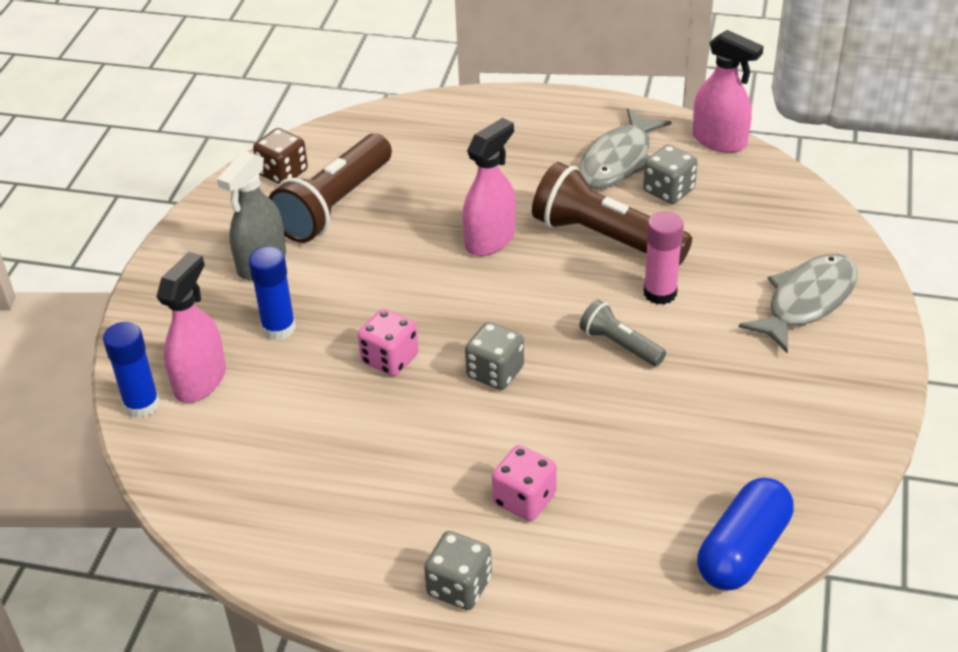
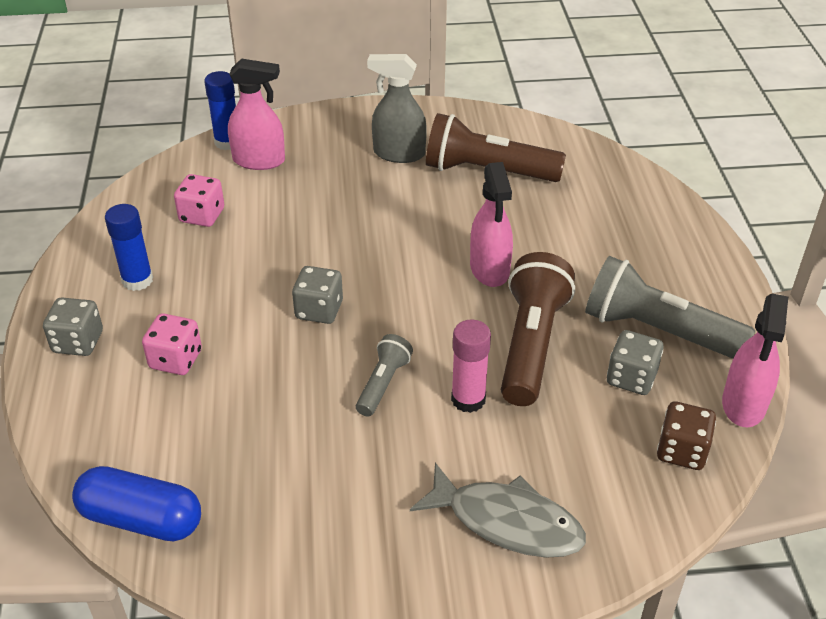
camera: 70 degrees right, 0 degrees up
(278, 328) = (328, 181): blue glue stick -> blue glue stick (137, 280)
(283, 173) = (514, 135): brown dice -> brown dice (681, 451)
(390, 359) = (314, 247): pink dice -> pink dice (202, 215)
(490, 239) = (489, 269): pink spray bottle -> pink spray bottle turned 60 degrees clockwise
(618, 160) = (657, 331): grey fish -> grey flashlight

